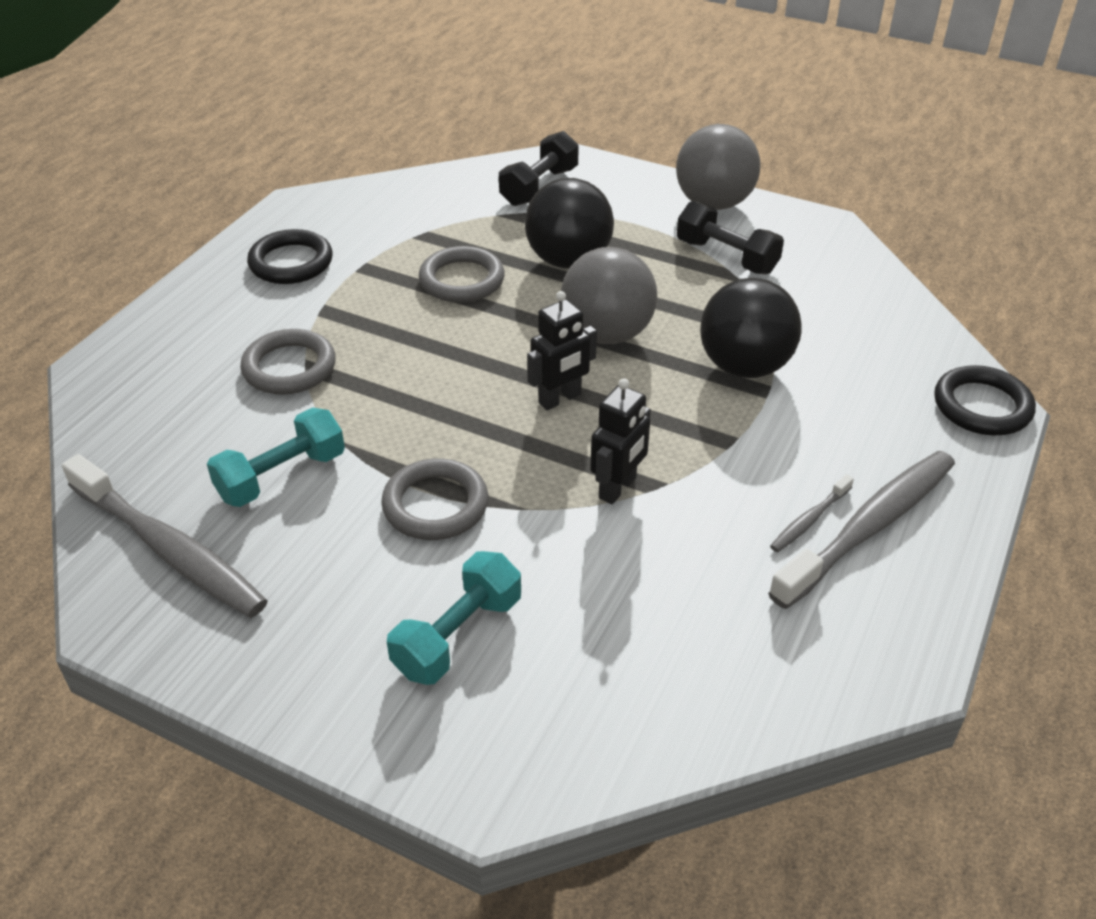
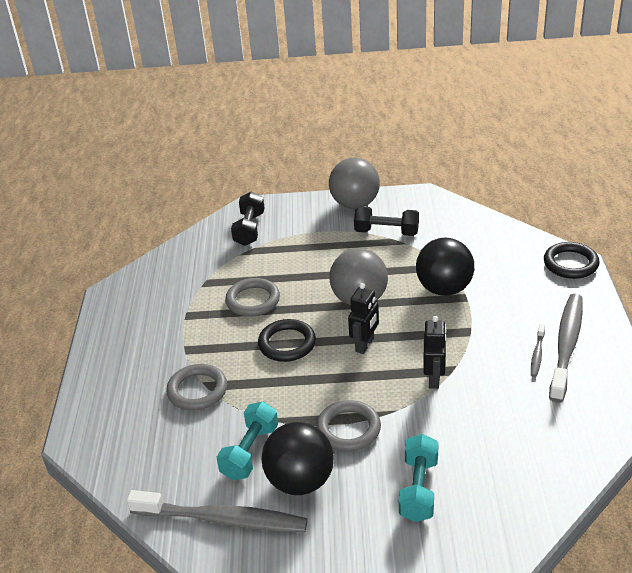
camera: 25 degrees left, 5 degrees down
(291, 262) = (140, 329): black ring -> black ring (287, 343)
(568, 260) = (303, 266): black ball -> black ball (300, 481)

